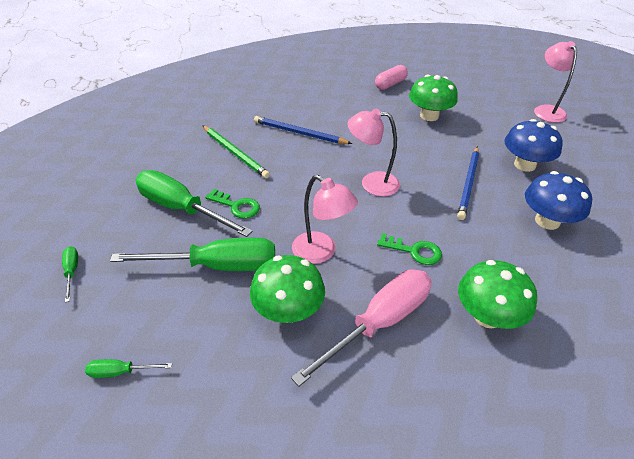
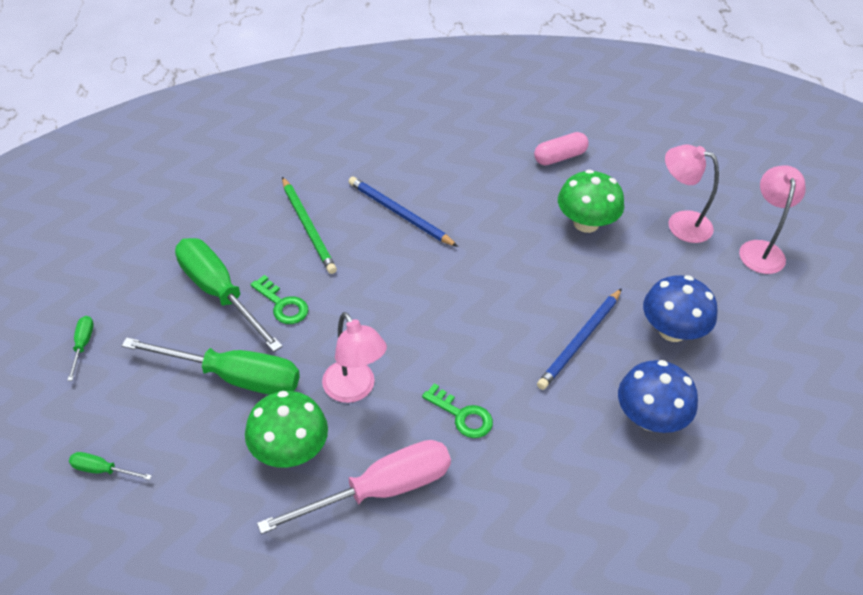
camera: 15 degrees right, 5 degrees up
(371, 183) = (457, 311): pink lamp -> pink lamp (680, 223)
(487, 316) = (503, 515): green mushroom -> none

